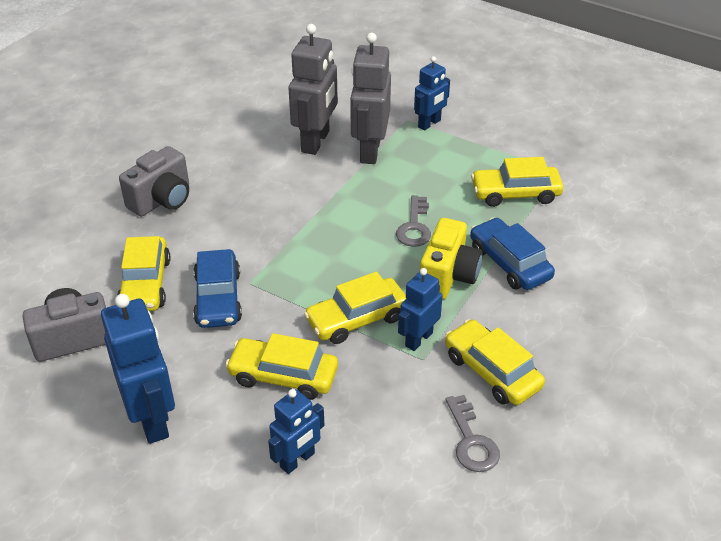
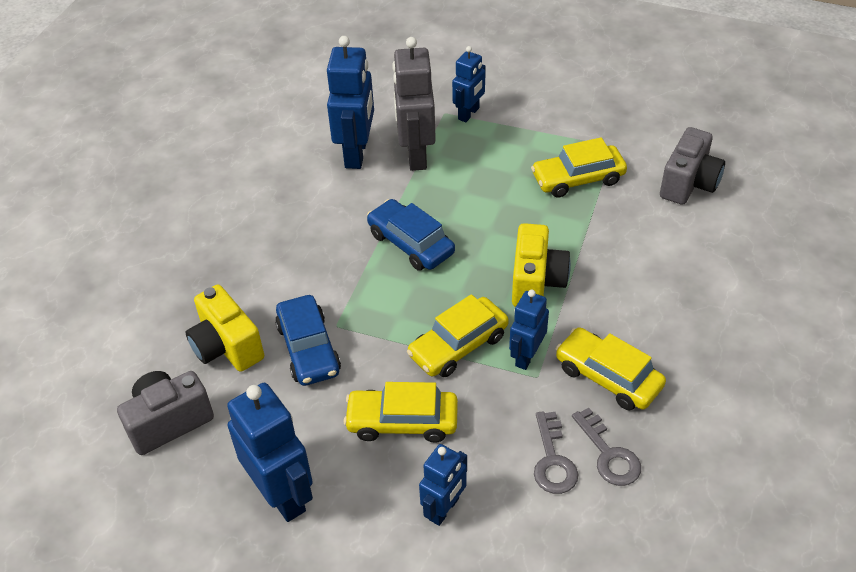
camera: 10 degrees left, 5 degrees up
(145, 284) = (226, 347): yellow car -> yellow camera
(162, 200) = (213, 248): grey camera -> grey camera (689, 184)
(316, 142) = (356, 153): grey robot -> blue robot
(414, 226) = (487, 233): grey key -> grey key (553, 460)
(509, 263) = (593, 257): blue car -> blue car (411, 243)

